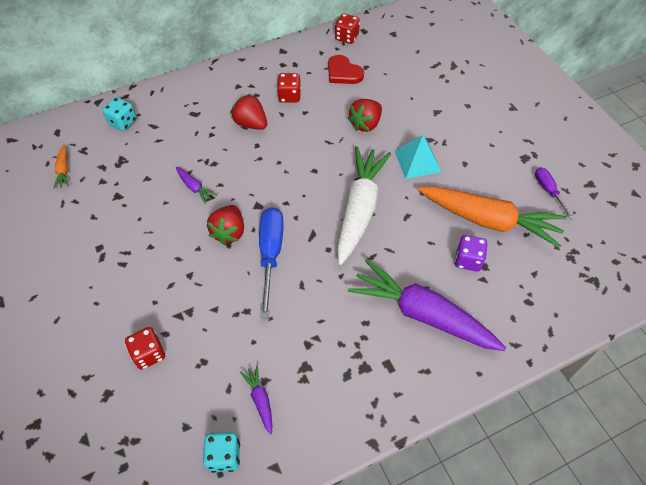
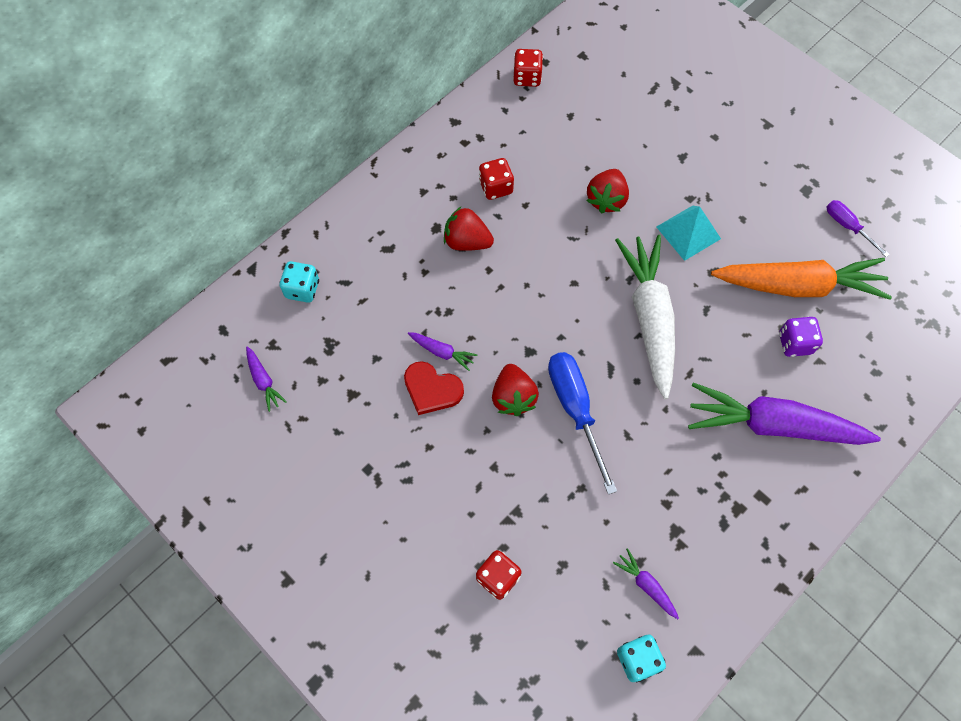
camera: 20 degrees left, 10 degrees up
(63, 170) = (264, 381): orange carrot -> purple carrot
(343, 73) = (546, 132): red heart -> red heart (432, 389)

